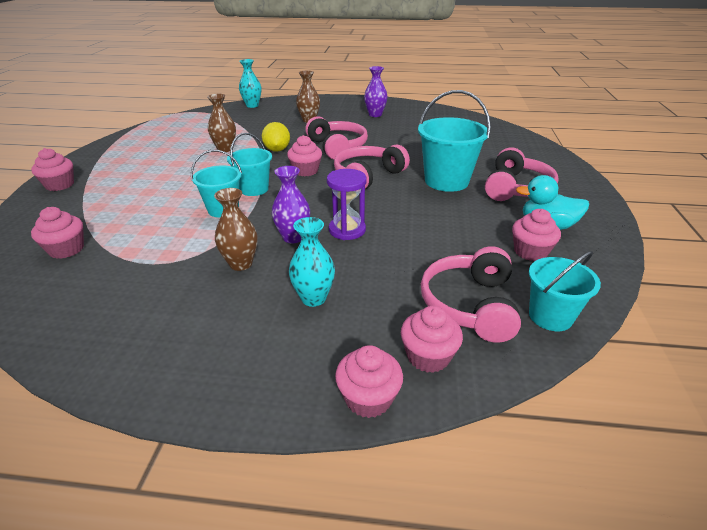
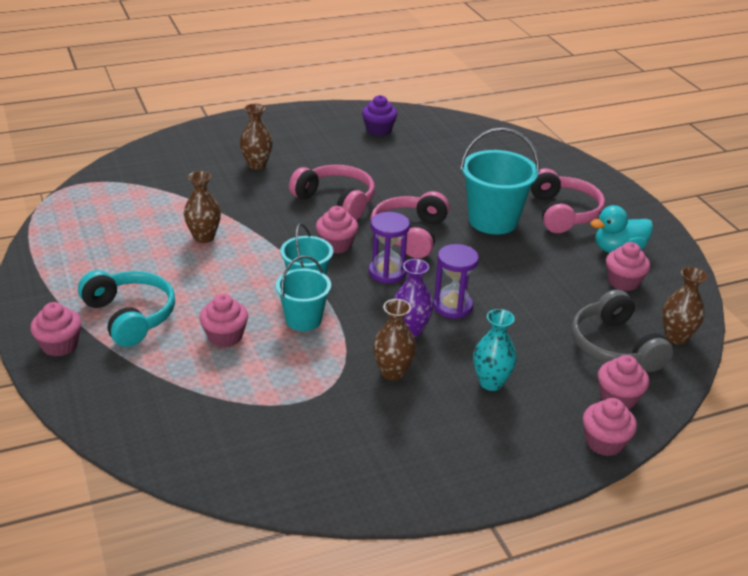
camera: 30 degrees left, 0 degrees up
(66, 249) = (194, 416): pink cupcake -> pink cupcake (225, 336)
(120, 180) = (130, 316): none -> turquoise headphones
(252, 105) = (150, 154): turquoise vase -> none
(277, 150) = (270, 223): yellow lemon -> none
(322, 195) = (387, 272): none -> purple hourglass
(375, 115) = (329, 137): purple vase -> none
(414, 116) = (378, 130): none -> purple cupcake
(470, 305) = (615, 346): pink headphones -> grey headphones
(550, 316) = (676, 337): turquoise bucket -> brown vase

